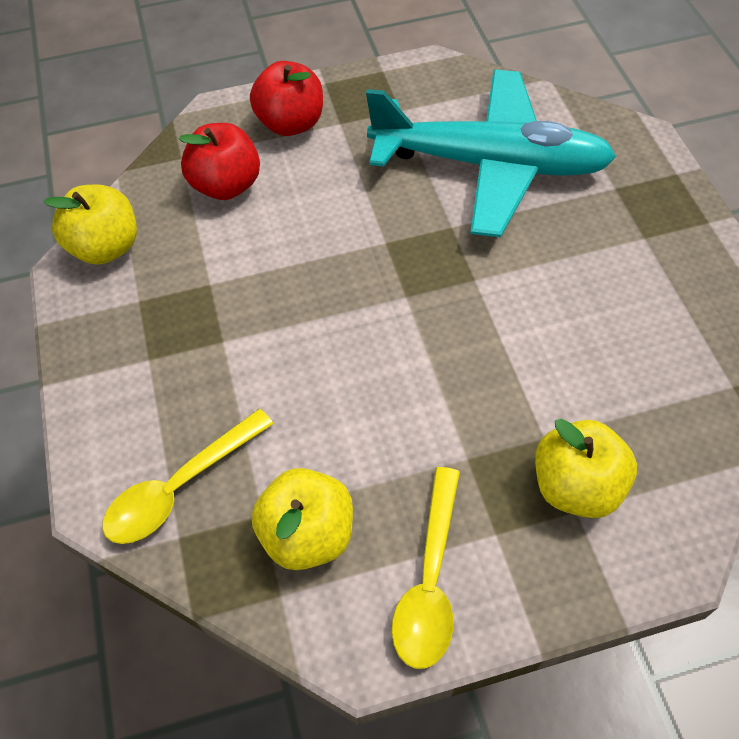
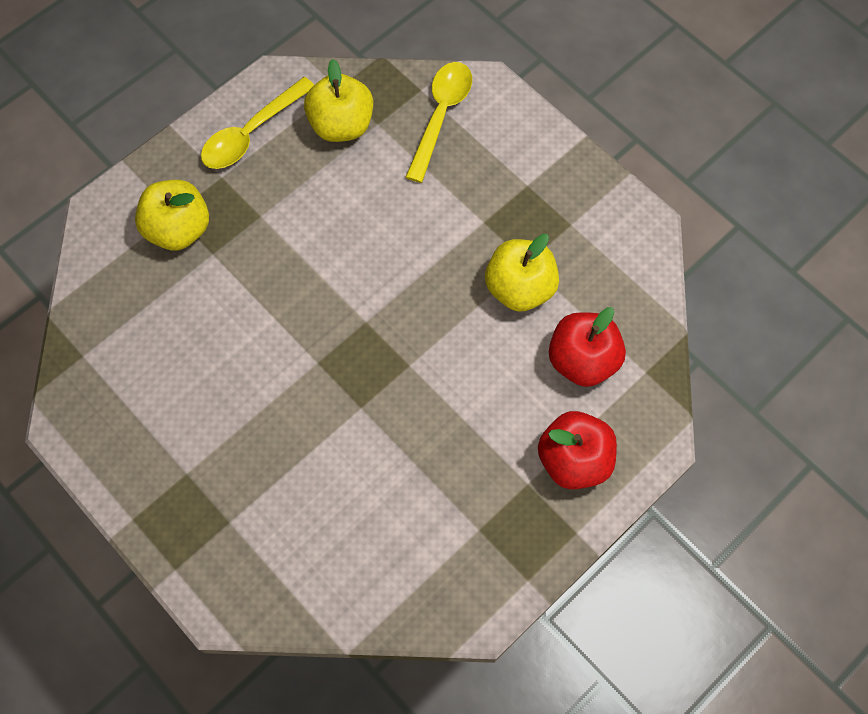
camera: 150 degrees right, 10 degrees up
(106, 247) = (634, 256): yellow apple -> yellow apple (519, 288)
(430, 580) = (251, 133): yellow spoon -> yellow spoon turned 120 degrees counterclockwise
(490, 165) = (357, 496): turquoise plane -> none

